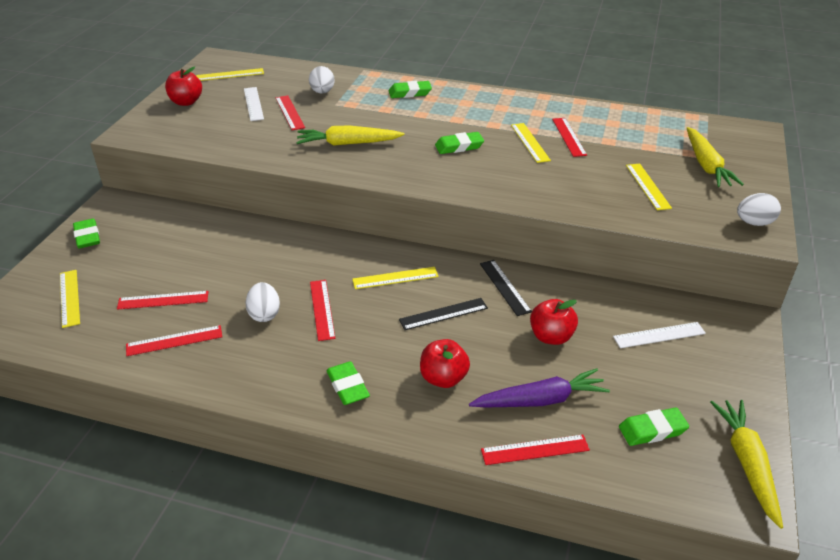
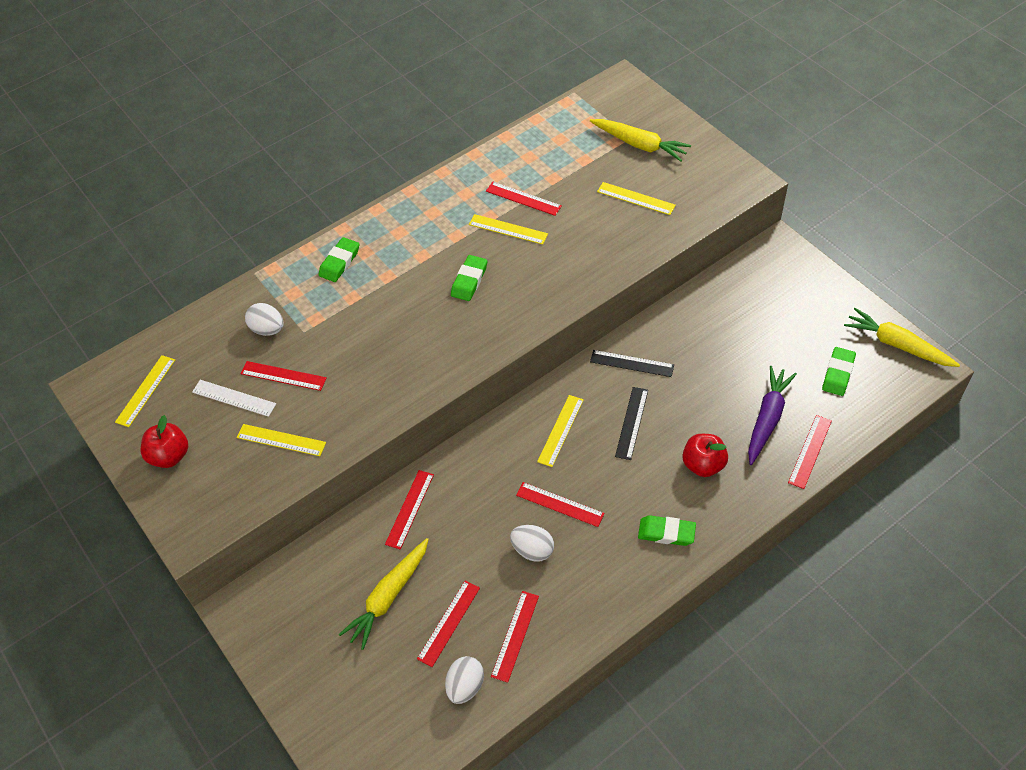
camera: 50 degrees left, 15 degrees up
(69, 298) = (380, 703): yellow ruler -> yellow ruler (281, 440)
(87, 237) = (284, 653): green eraser -> none
(252, 237) = (409, 509): none -> red ruler
(348, 143) = (388, 358): yellow carrot -> yellow carrot (388, 597)
(551, 337) = (709, 370): red apple -> none
(659, 335) = (756, 306): white ruler -> none
(754, 223) = (730, 172): white egg -> white egg (465, 686)

